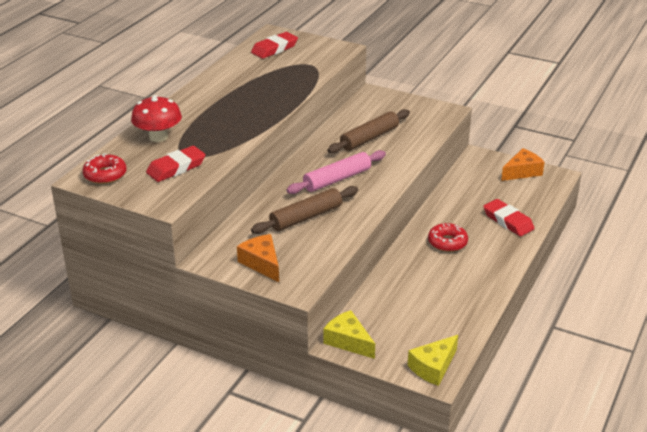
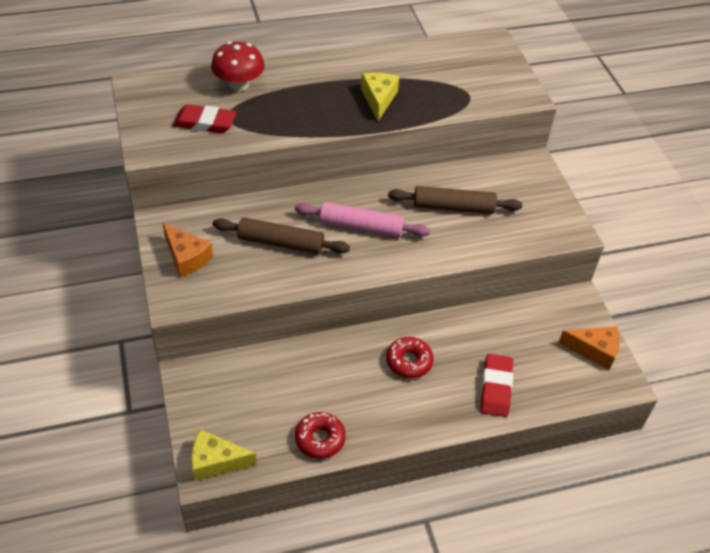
camera: 45 degrees right, 15 degrees up
(105, 175) = (152, 93): red donut -> red donut (320, 439)
(262, 263) = (186, 257): orange cheese -> orange cheese turned 120 degrees clockwise
(274, 49) = (466, 58): red eraser -> none
(348, 341) = (196, 378): yellow cheese -> yellow cheese (379, 99)

